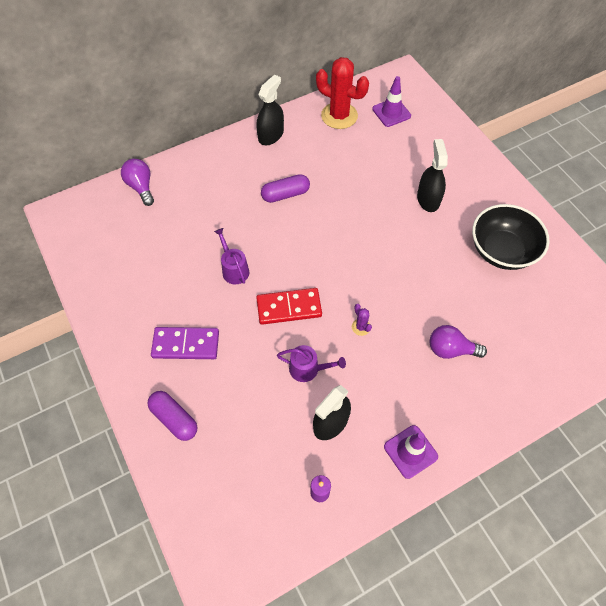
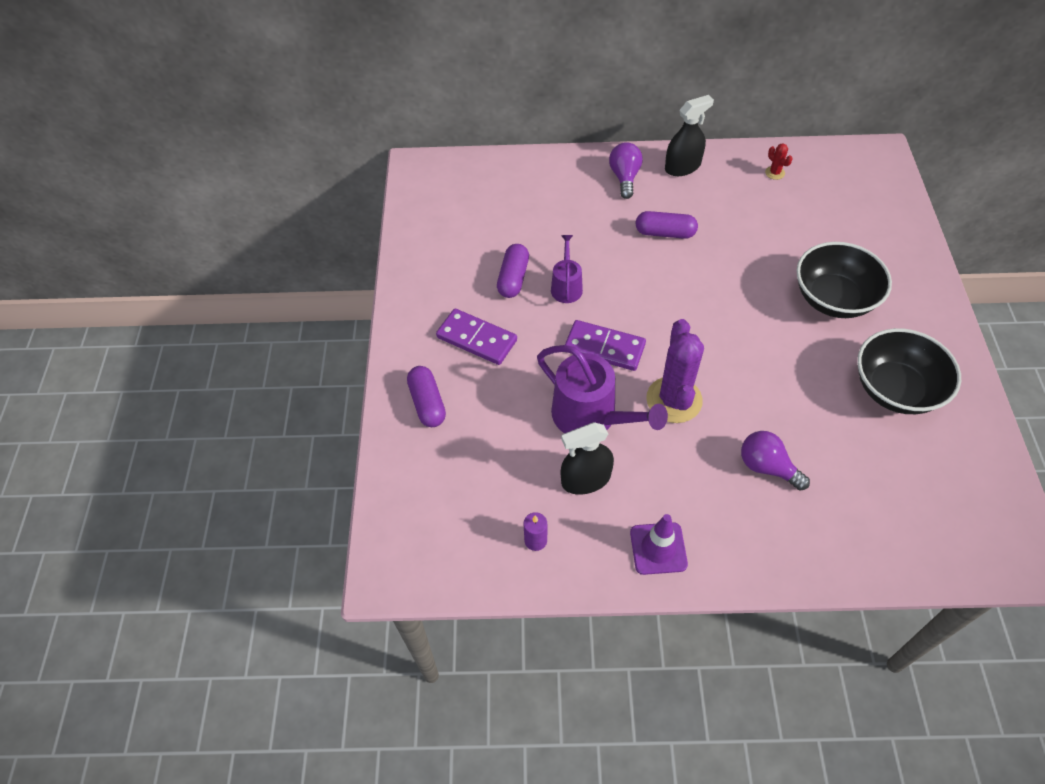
camera: 30 degrees right, 5 degrees down
(141, 187) = (514, 170): purple light bulb -> purple light bulb (624, 177)
(188, 280) = (513, 278): none -> purple capsule
(289, 307) = (604, 347): red domino -> purple domino
(308, 369) = (590, 416): purple watering can -> purple watering can, size x1.82
(339, 116) = (775, 173): red cactus -> red cactus, size x0.42
(361, 327) = (674, 400): purple cactus -> purple cactus, size x2.36
(391, 112) = (841, 190): purple traffic cone -> none
(428, 199) = (833, 299): black spray bottle -> black bowl

